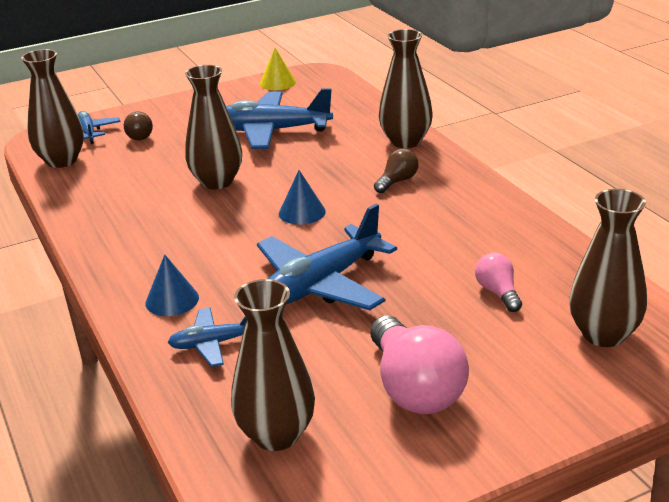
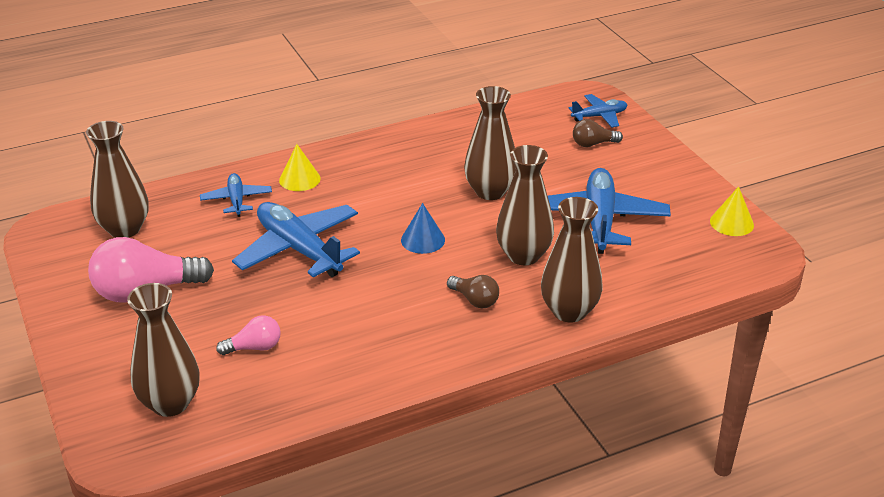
camera: 90 degrees right, 5 degrees up
(61, 161) = (542, 109): brown vase -> brown vase (523, 255)
(172, 300) = (299, 179): blue cone -> yellow cone

